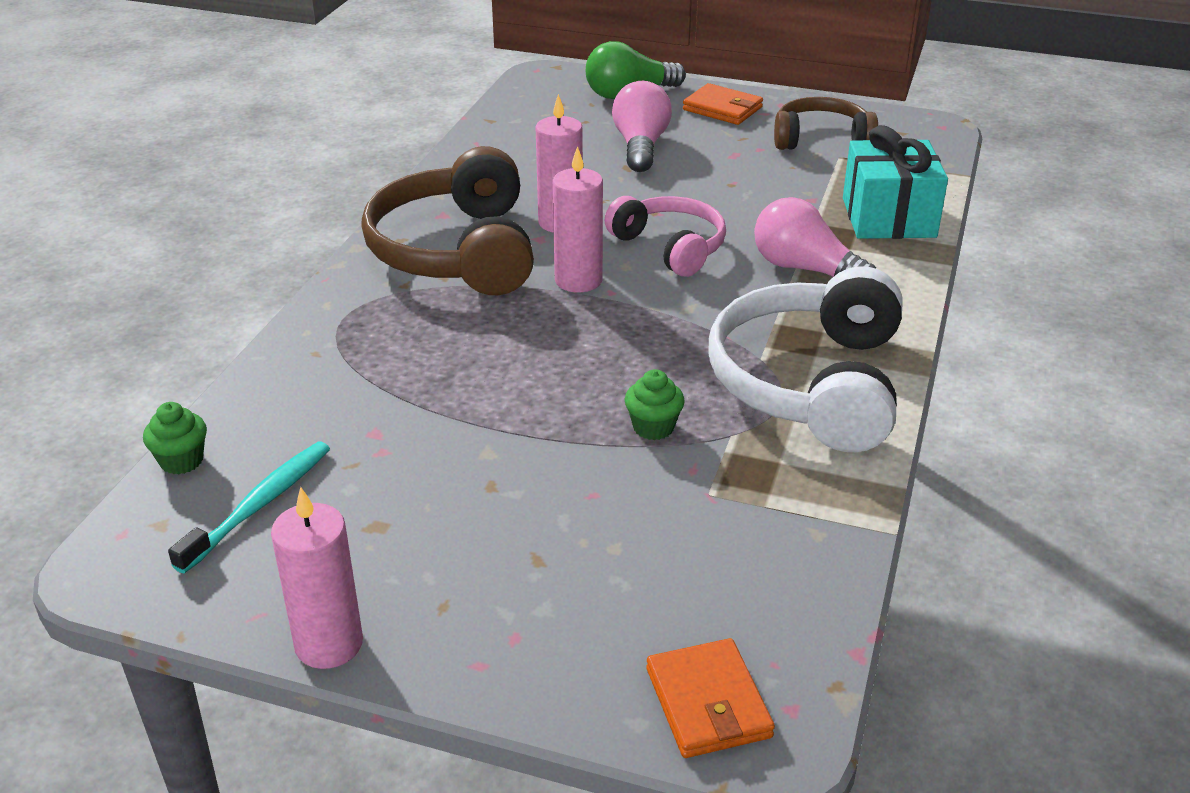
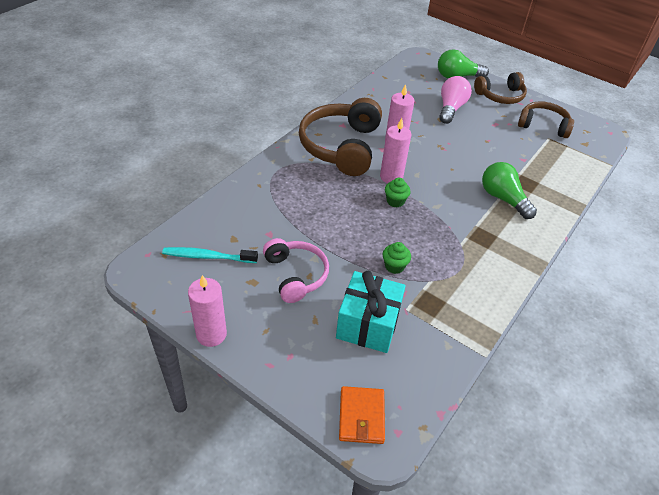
camera: 15 degrees right, 10 degrees up
(181, 461) = (184, 225): green cupcake -> green cupcake (395, 201)
(259, 505) = (208, 257): turquoise toothbrush -> turquoise toothbrush turned 135 degrees counterclockwise
(670, 247) = (442, 169): pink headphones -> pink headphones (295, 275)
(722, 108) = (500, 96): orange wallet -> brown headphones
(805, 269) = (503, 199): pink light bulb -> green light bulb
(811, 383) = (479, 263): white headphones -> none
(888, 218) = (558, 180): turquoise gift -> turquoise gift (368, 324)

